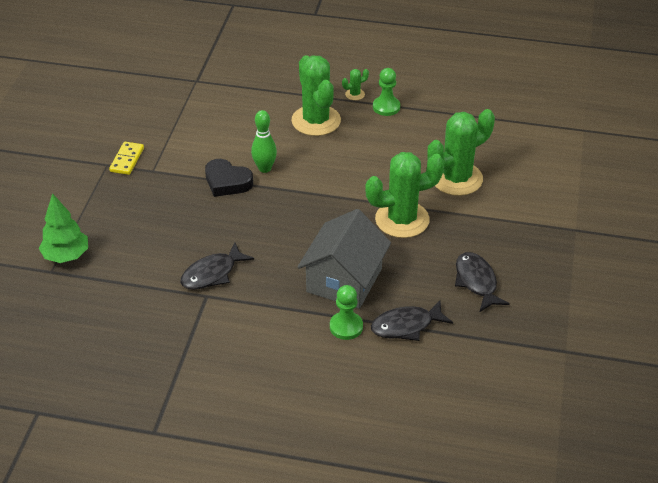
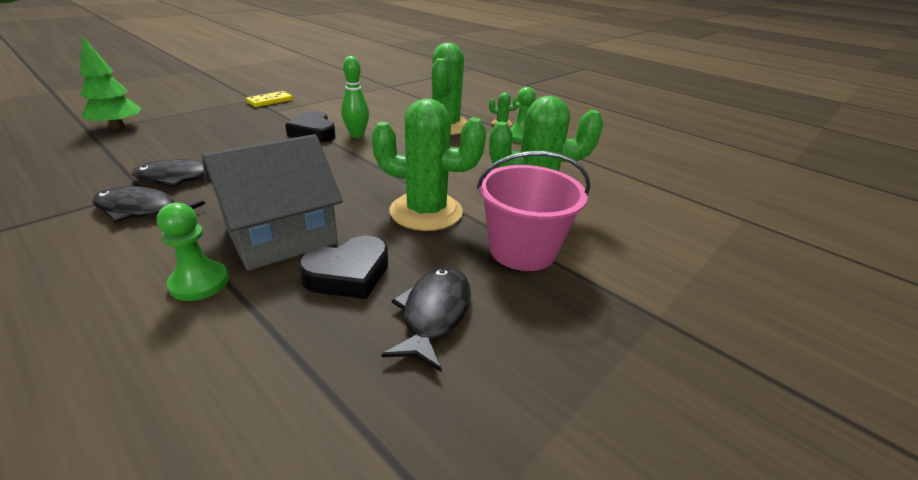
camera: 30 degrees right, 10 degrees down
(406, 326) = (265, 321): black fish -> black fish (141, 210)
(411, 283) = (348, 274): none -> black heart
(482, 221) = (522, 250): none -> pink bucket

